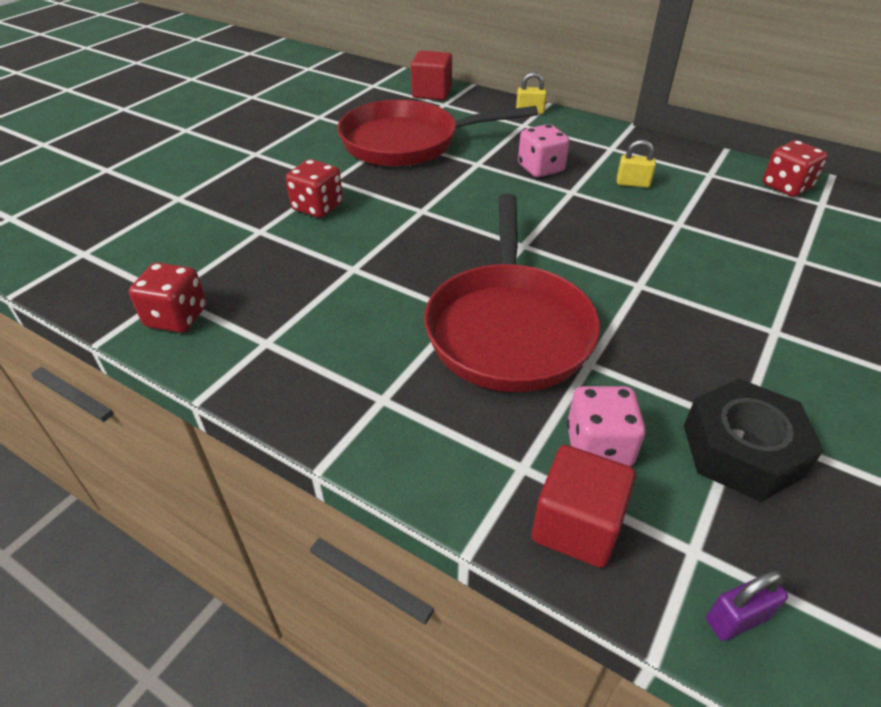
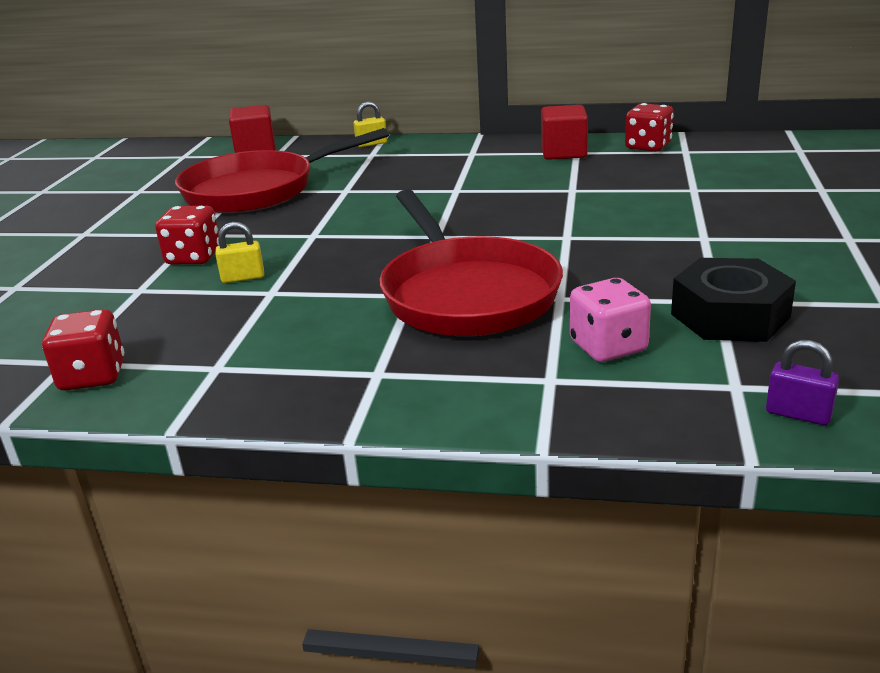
camera: 20 degrees left, 15 degrees down
(541, 168) = (413, 180): pink dice -> none
(576, 525) = (626, 401): red cube -> red cube (563, 153)
(633, 183) = (510, 172): yellow padlock -> yellow padlock (243, 278)
(737, 618) = (798, 414): purple padlock -> purple padlock turned 75 degrees clockwise

